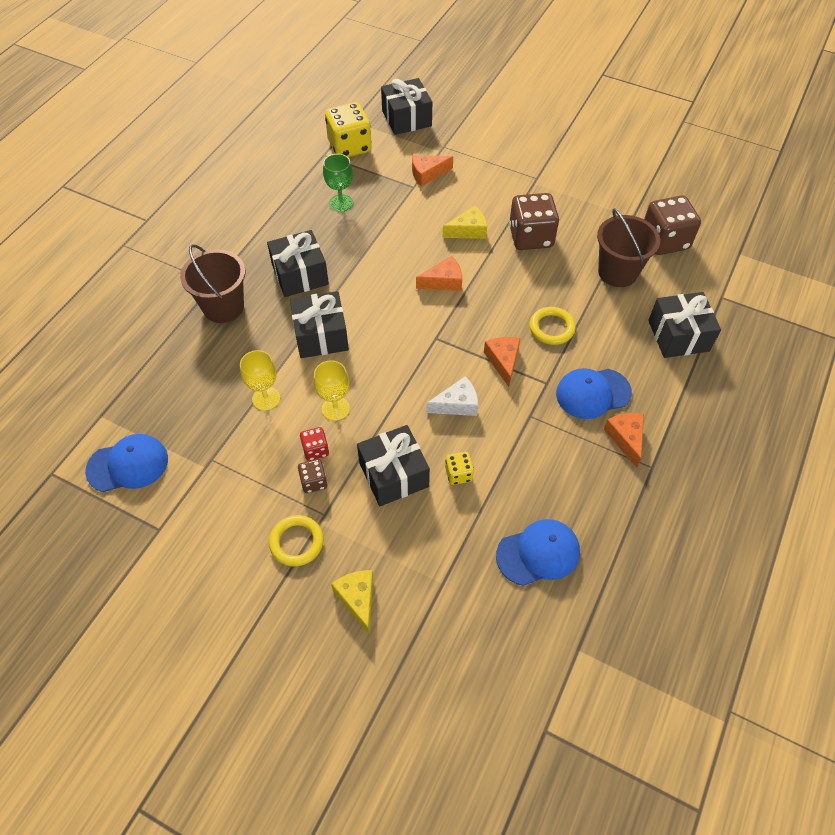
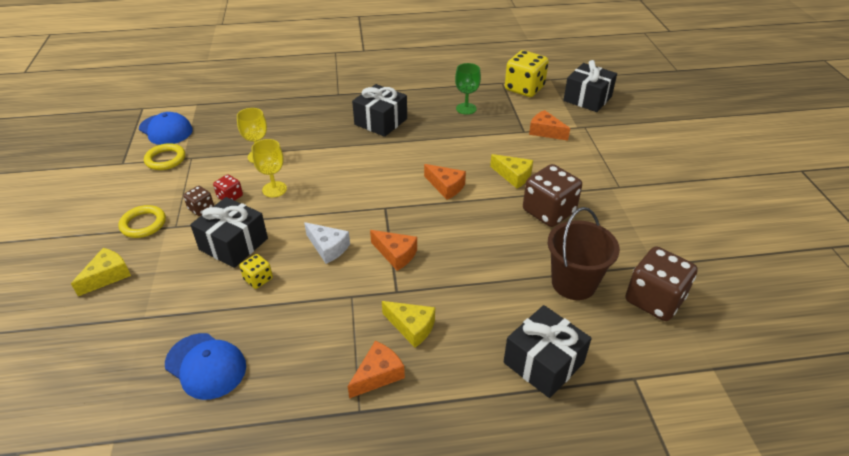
camera: 55 degrees right, 15 degrees down
(223, 307) = (321, 106): brown bucket -> none
(321, 335) = (335, 154): black gift -> none
(503, 361) = (396, 254): orange cheese -> orange cheese turned 75 degrees clockwise
(551, 328) = (461, 268): yellow ring -> yellow ring (165, 159)
(592, 393) = (411, 327): blue cap -> yellow cheese

